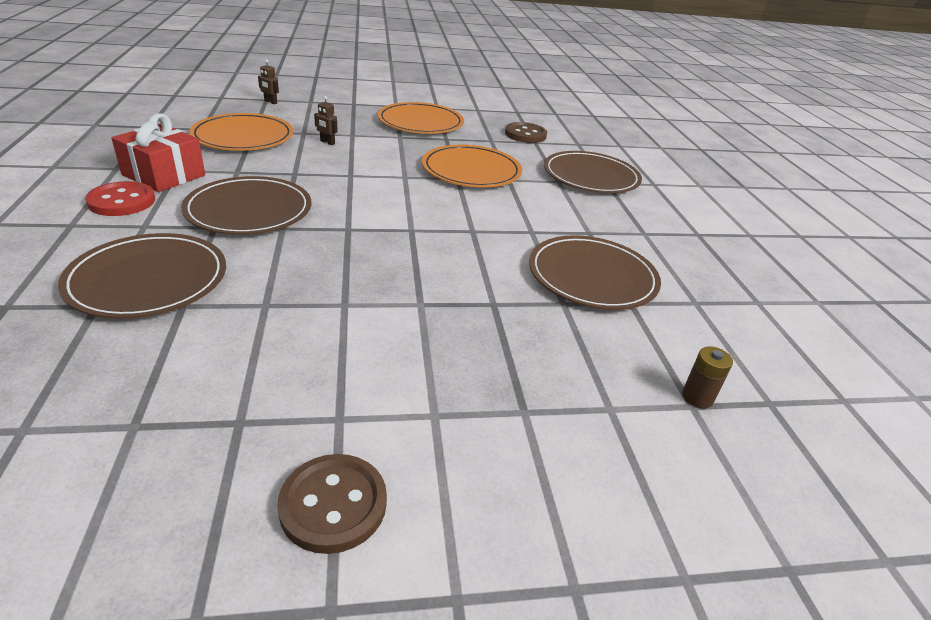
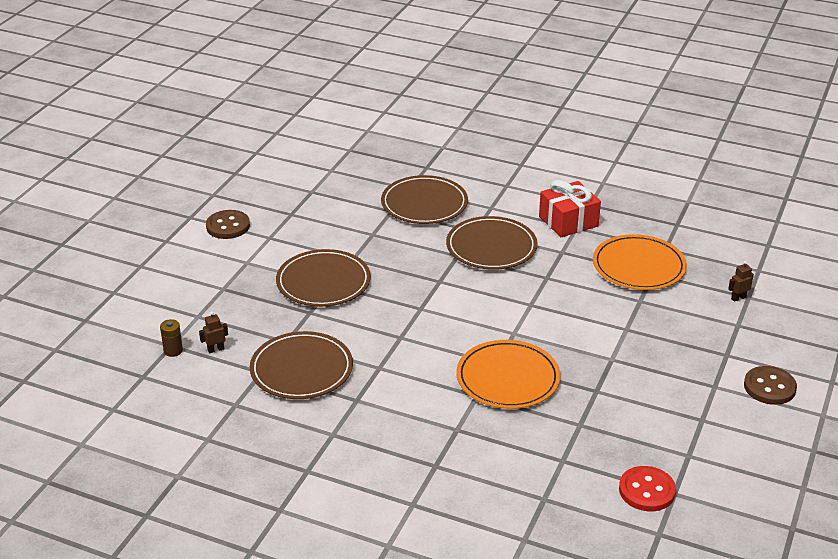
camera: 125 degrees right, 0 degrees up
(122, 201) = (531, 203): red button -> red button (646, 490)
(327, 142) = (610, 309): brown robot -> brown robot (216, 349)
(420, 122) = (651, 388): orange plate -> none
(525, 135) = (588, 462): brown button -> brown button (769, 387)
(591, 176) = (454, 460): brown plate -> brown plate (323, 282)

